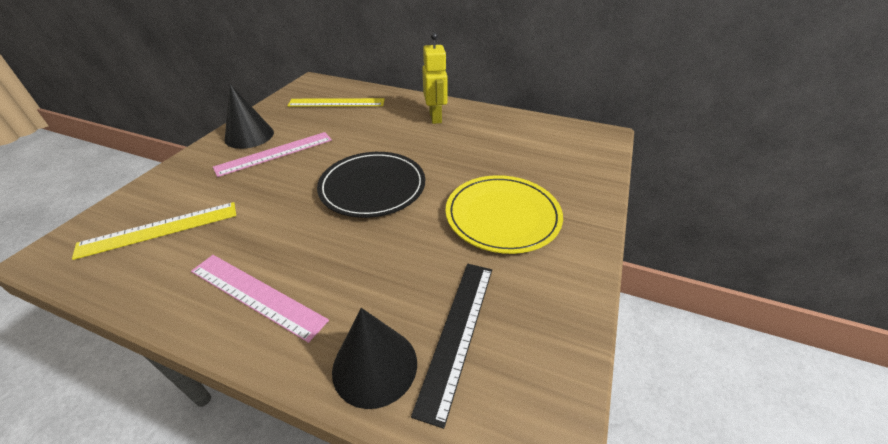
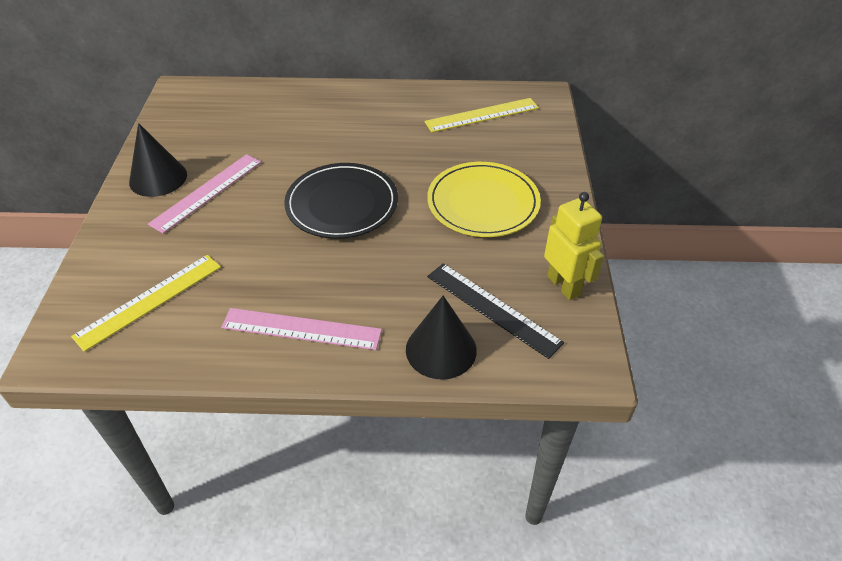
camera: 20 degrees left, 5 degrees up
(336, 103) = (232, 113): yellow ruler -> yellow ruler (482, 115)
(435, 117) = (360, 109): yellow robot -> yellow robot (564, 285)
(457, 333) = (492, 308): black ruler -> black ruler turned 45 degrees counterclockwise

